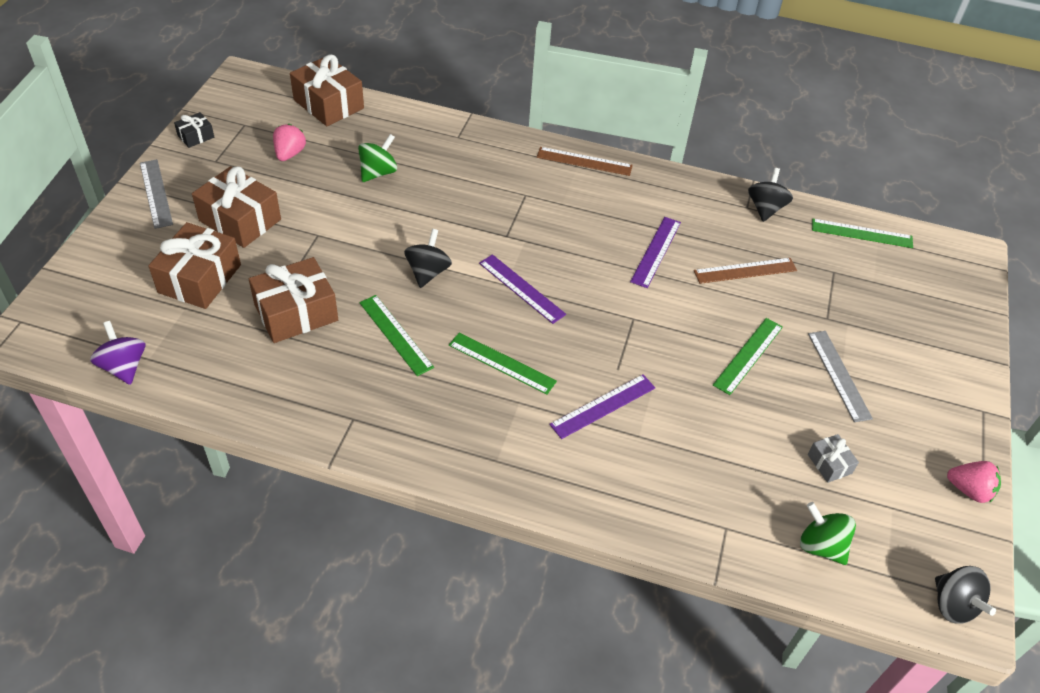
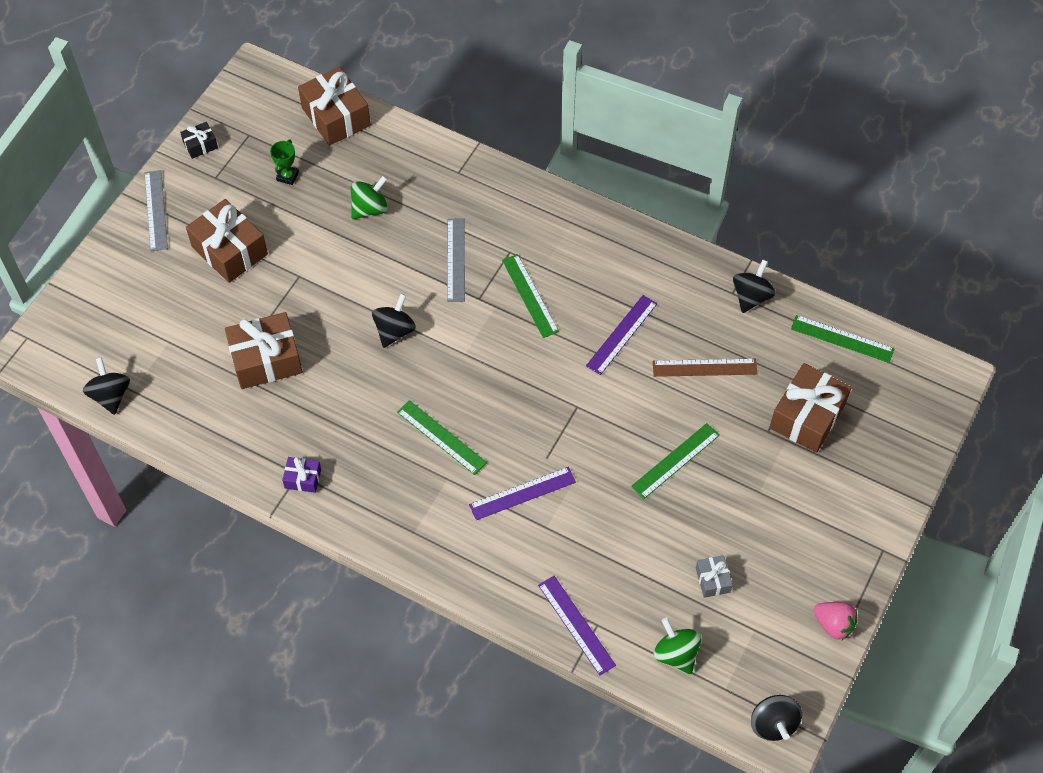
camera: 15 degrees right, 10 degrees up
(124, 366) = (111, 395): purple spinning top -> black spinning top
(200, 278) = (185, 312): brown gift -> brown gift (807, 416)
(289, 154) = (287, 176): pink strawberry -> green trophy
(359, 422) = (303, 478): none -> purple gift
(396, 334) = (351, 394): green ruler -> green ruler (530, 295)
(521, 288) = (479, 360): purple ruler -> purple ruler (576, 625)
(584, 161) = (580, 217): brown ruler -> none
(838, 375) = (756, 493): grey ruler -> grey ruler (455, 260)

